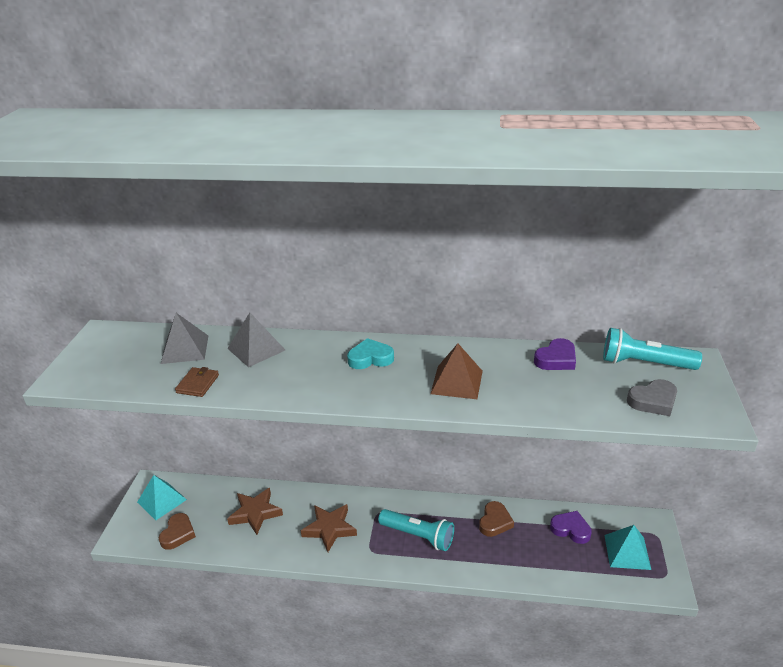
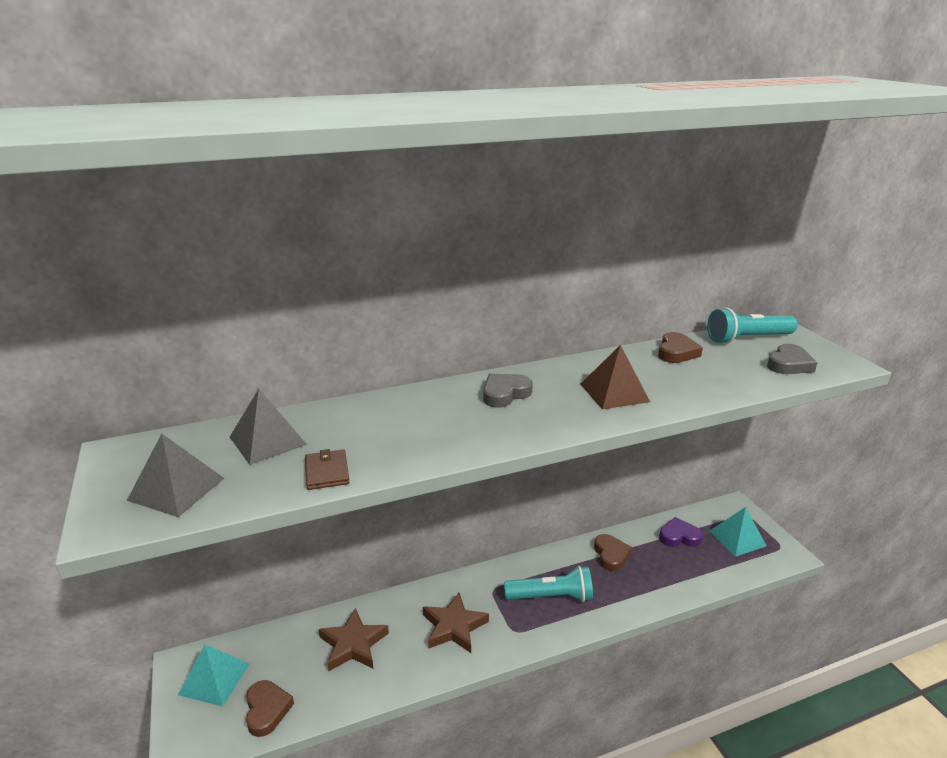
camera: 30 degrees left, 5 degrees down
(256, 349) = (363, 417): grey pyramid -> grey pyramid (176, 489)
(370, 358) = (505, 394): turquoise heart -> grey heart
(556, 359) = (676, 352): purple heart -> brown heart

